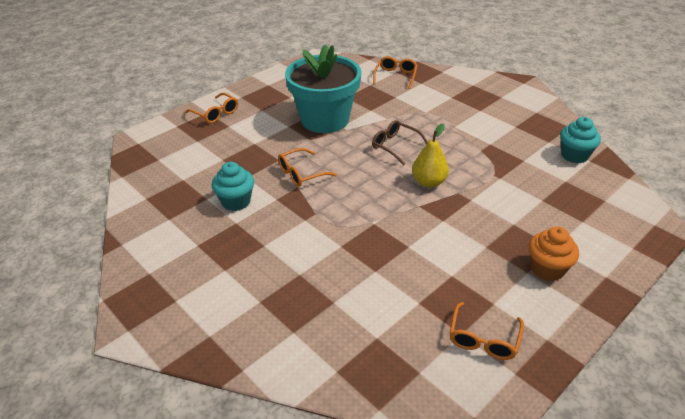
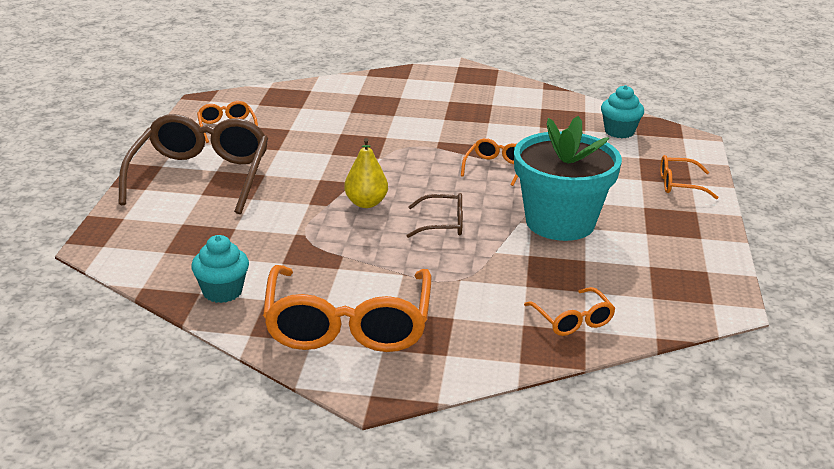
camera: 140 degrees right, 10 degrees down
(236, 202) = (513, 132): turquoise cupcake -> turquoise cupcake (619, 132)
(510, 113) = (348, 324): none -> orange glasses
(547, 269) = (200, 177): orange cupcake -> brown glasses

